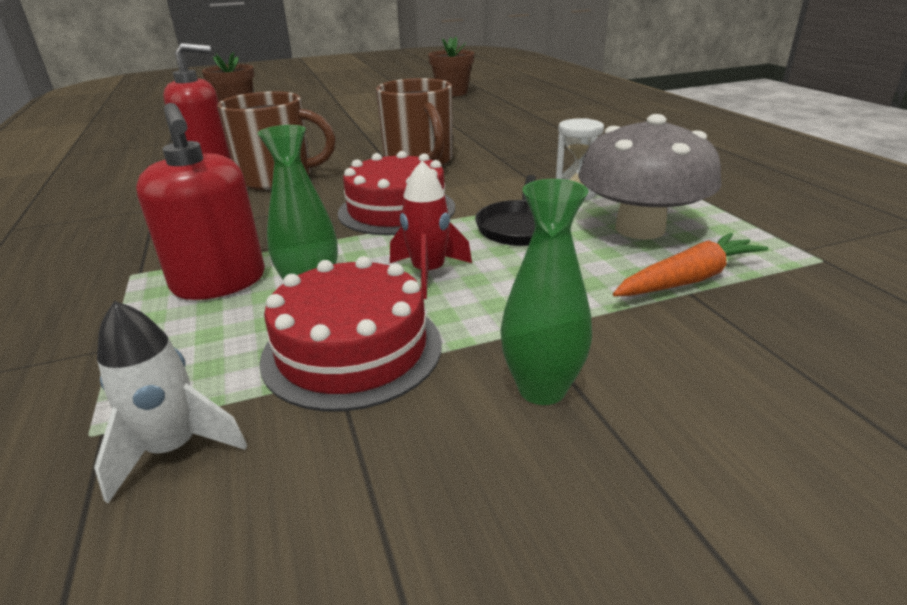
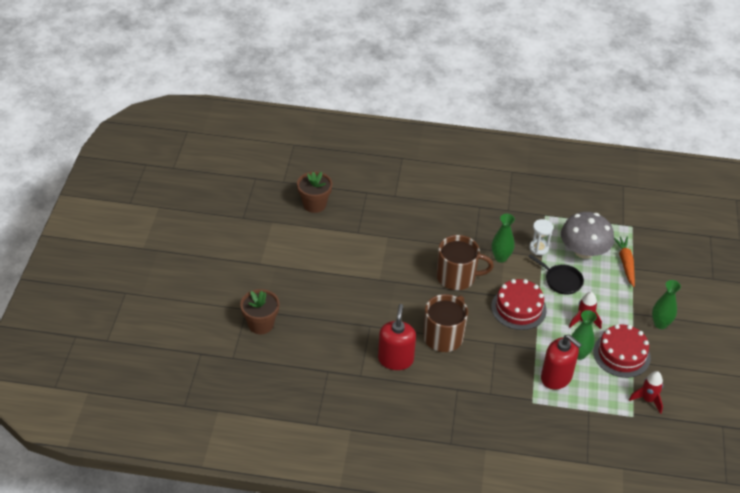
camera: 65 degrees left, 15 degrees up
(174, 449) = (648, 399): white rocket -> red rocket
(219, 282) = (556, 377): red soap dispenser -> red soap dispenser turned 45 degrees clockwise
(505, 175) = (500, 257): none -> green vase

